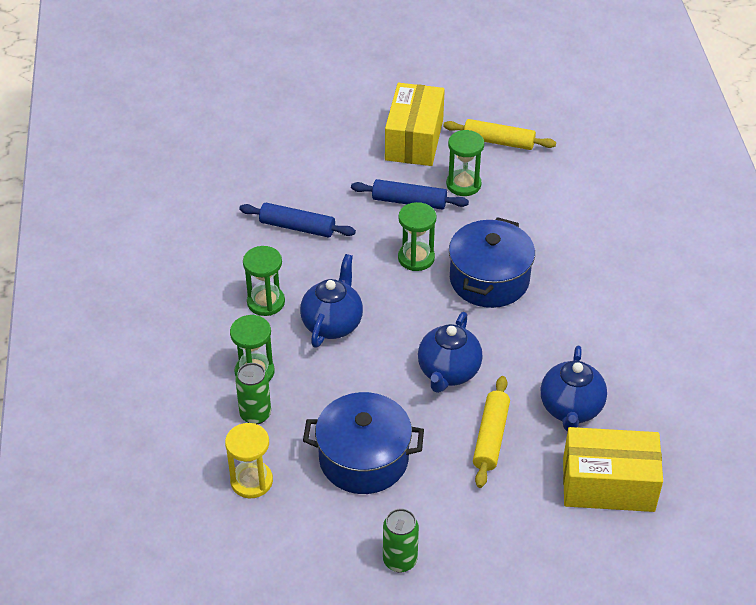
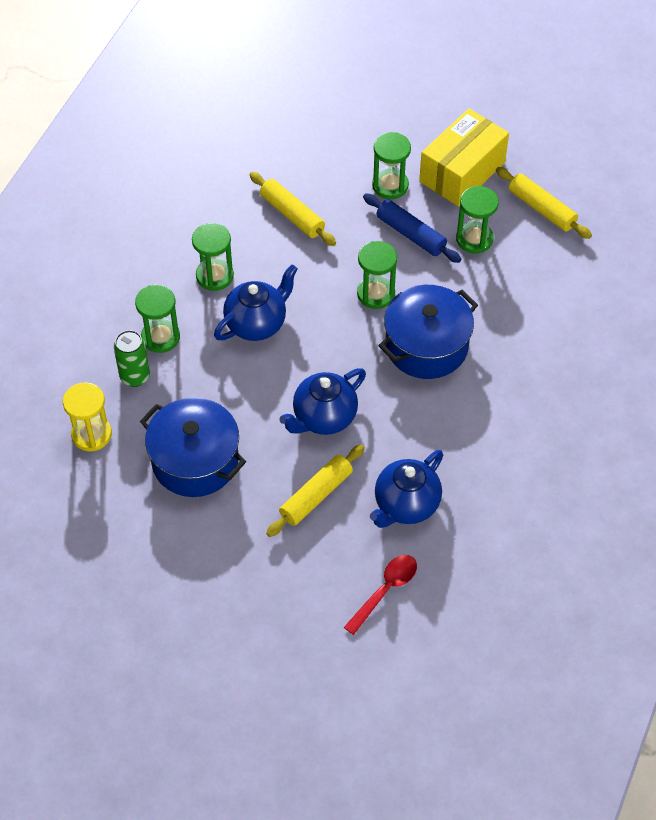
camera: 30 degrees right, 10 degrees up
(297, 227) = (292, 215): blue rolling pin -> yellow rolling pin
(363, 172) = (390, 185): none -> green hourglass
(400, 560) = (161, 564): green can -> none
(608, 484) = (385, 590): yellow box -> red spoon

